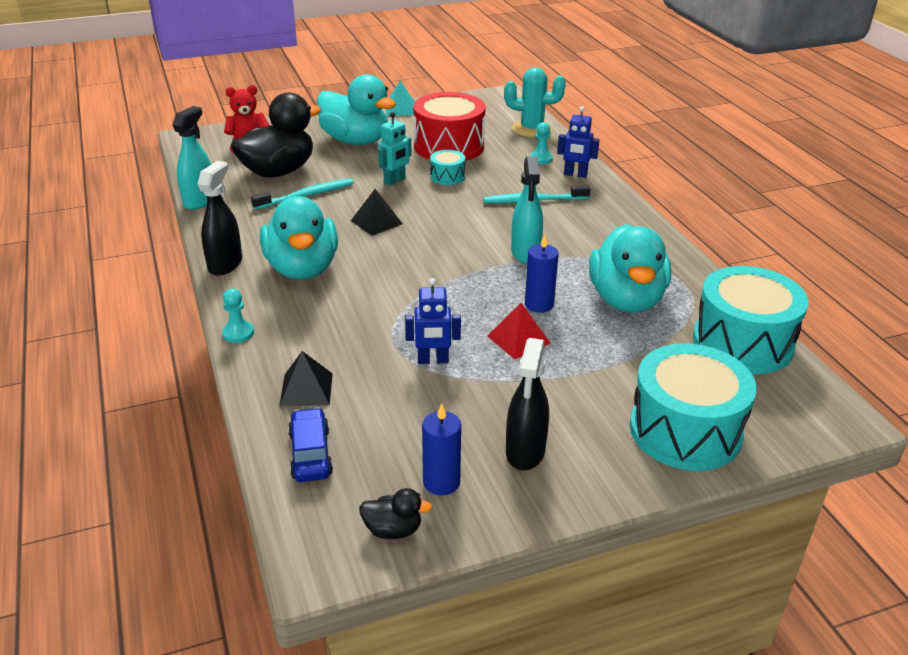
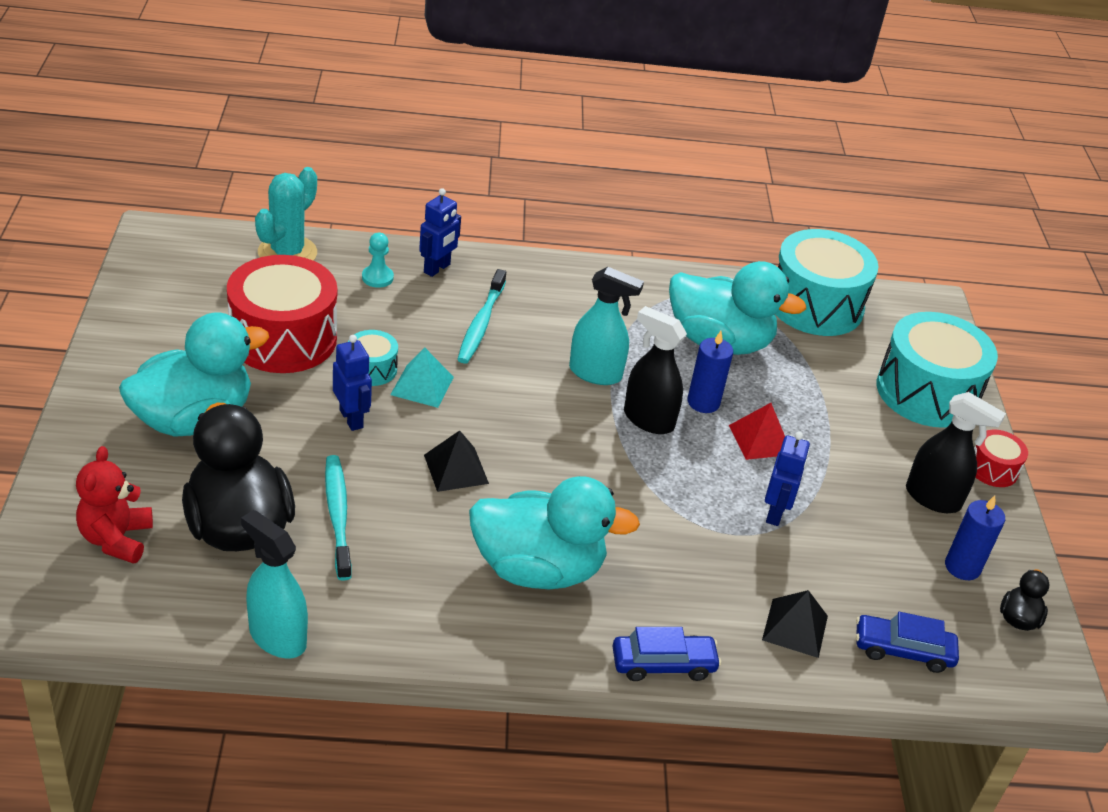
camera: 75 degrees left, 5 degrees up
(225, 264) = (489, 644): black spray bottle -> black spray bottle (648, 419)
(238, 333) = (663, 664): turquoise pawn -> blue car
(395, 181) = (351, 419): turquoise robot -> blue robot
(401, 109) = (117, 341): turquoise pyramid -> turquoise pyramid (422, 385)
(606, 491) = (992, 469): none -> red drum

